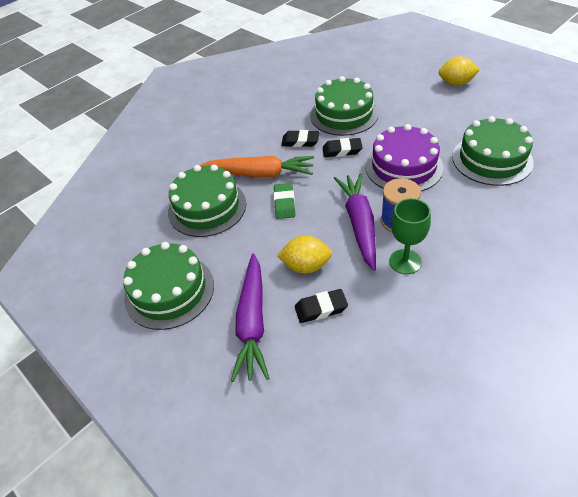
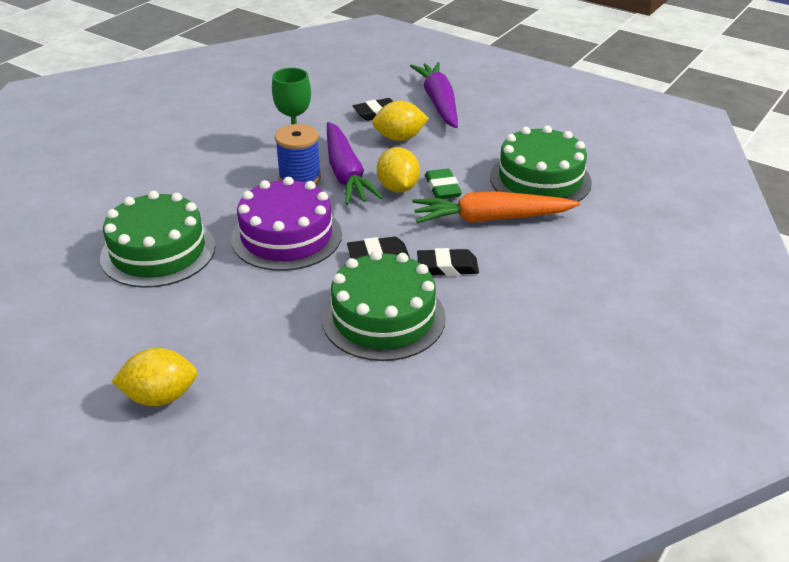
camera: 165 degrees right, 10 degrees down
(169, 291) = (531, 115): green cake -> none
(319, 205) = (398, 188): none -> yellow lemon

